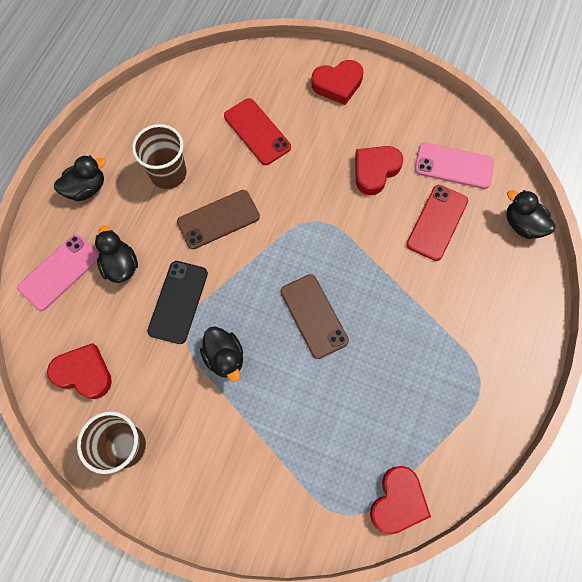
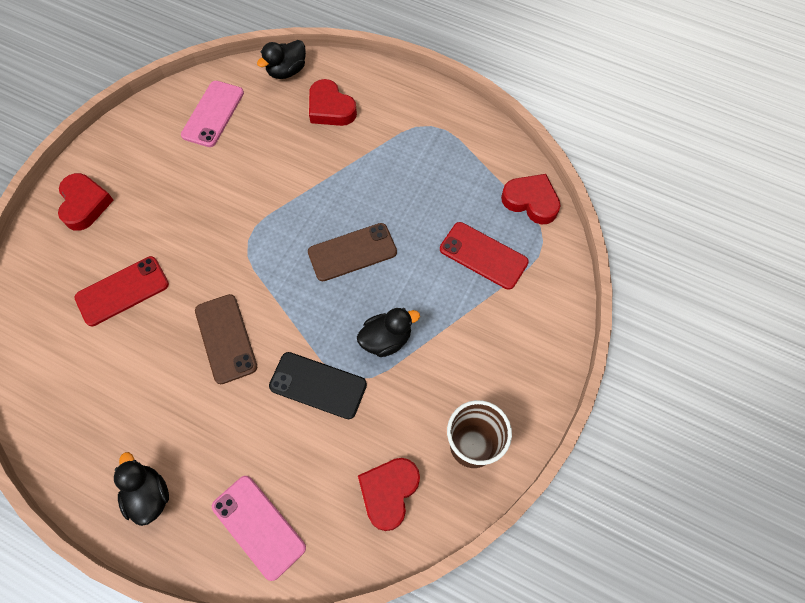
camera: 85 degrees left, 5 degrees down
(121, 265) = (263, 450): black duck -> none
(168, 173) = (153, 393): brown cup -> none
(375, 171) = (202, 181): red heart -> red heart (330, 108)
(437, 222) = (271, 136): red phone -> red phone (483, 256)

